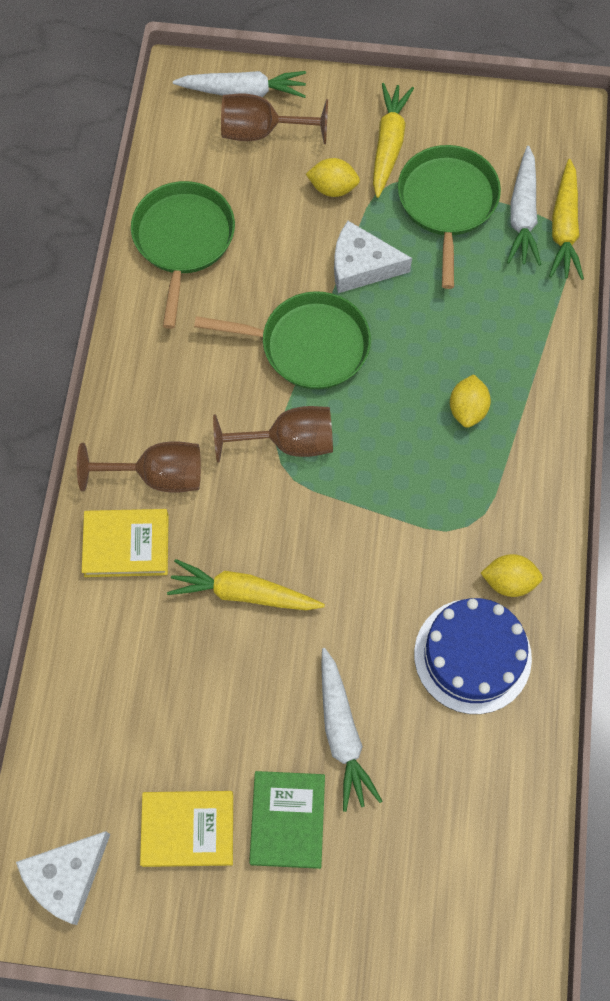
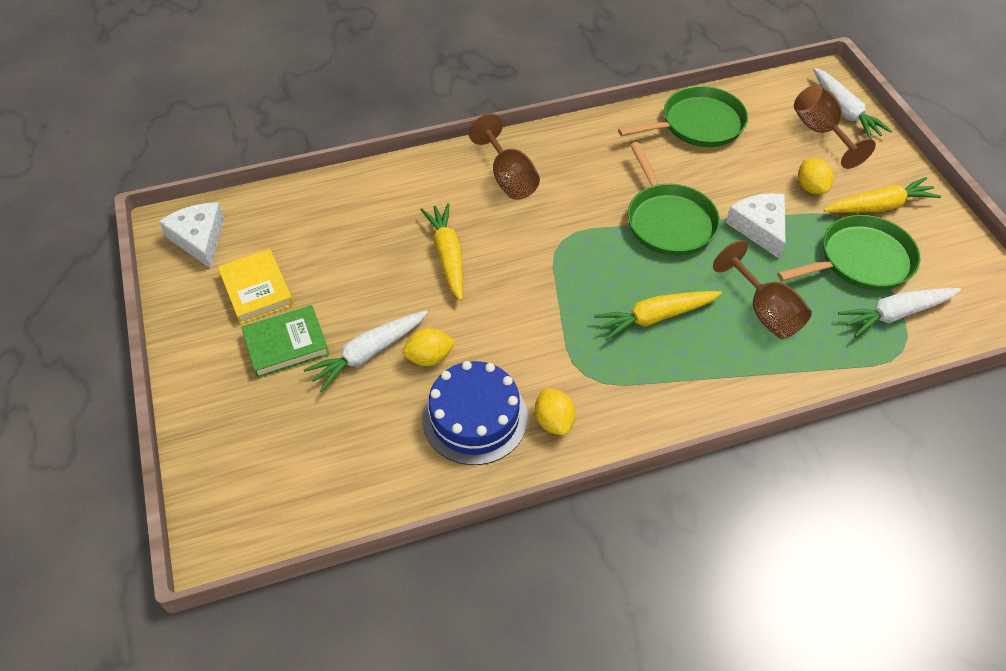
camera: 65 degrees right, 15 degrees down
(67, 877) = (199, 239): white cheese -> white cheese turned 45 degrees clockwise
(126, 545) = (447, 181): yellow book -> none
(289, 442) = (582, 238): brown goblet -> brown goblet (765, 311)
(467, 409) = (687, 339): yellow lemon -> yellow lemon (429, 357)
(564, 228) = (909, 348): yellow carrot -> yellow carrot (655, 317)

